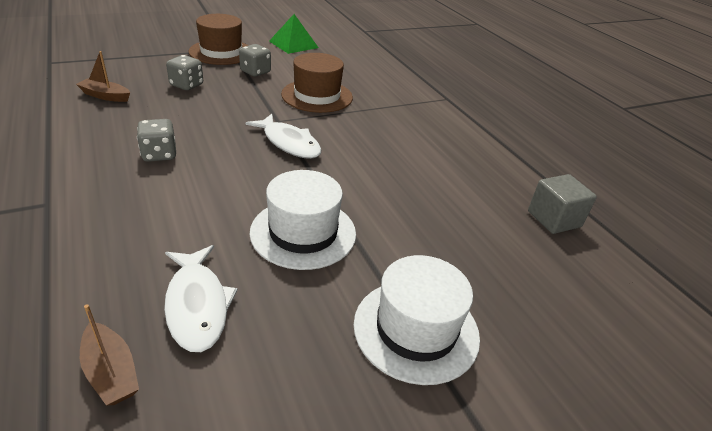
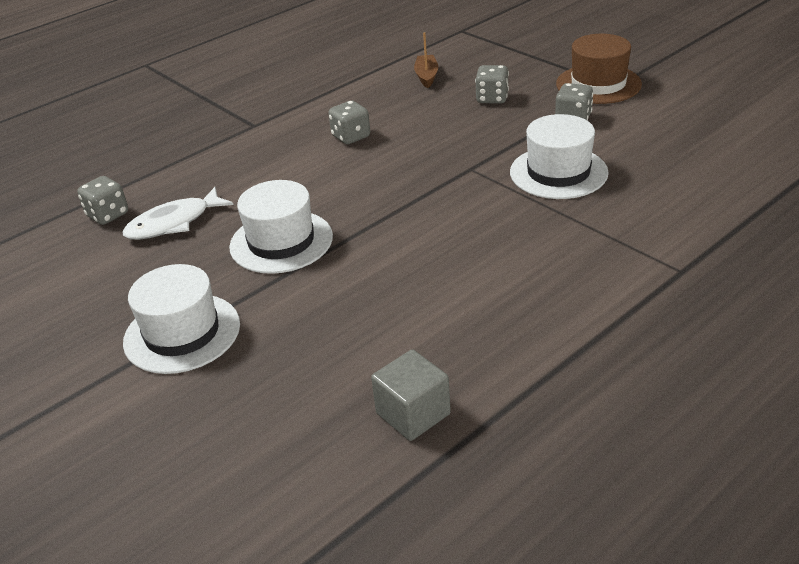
camera: 80 degrees right, 0 degrees up
(111, 372) = (108, 215): brown boat -> grey dice
(289, 143) = (428, 189): white fish -> none
(293, 44) = (694, 113): green pyramid -> none
(317, 96) = (558, 172): brown hat -> white hat

